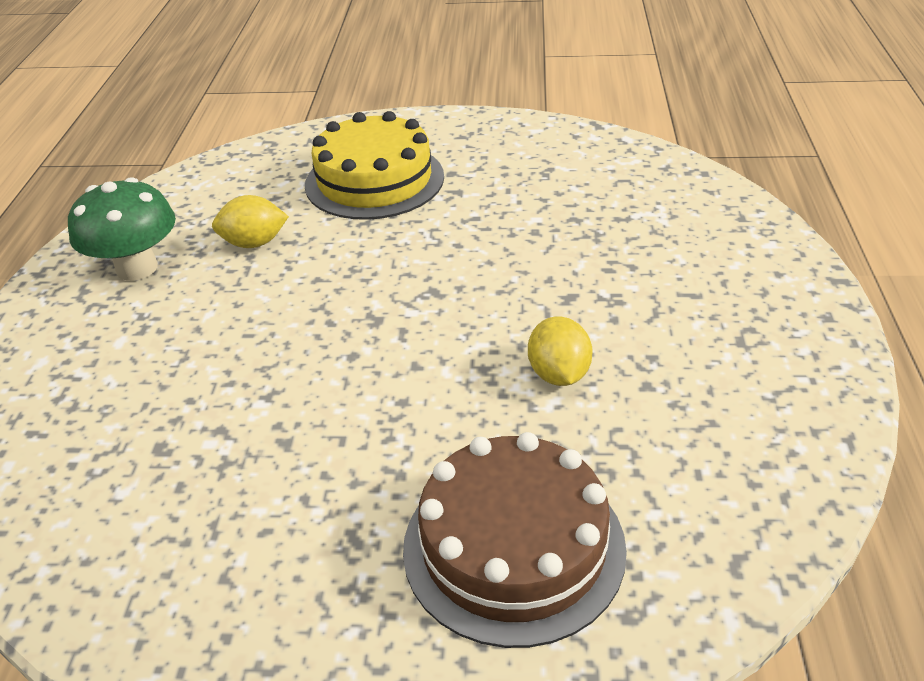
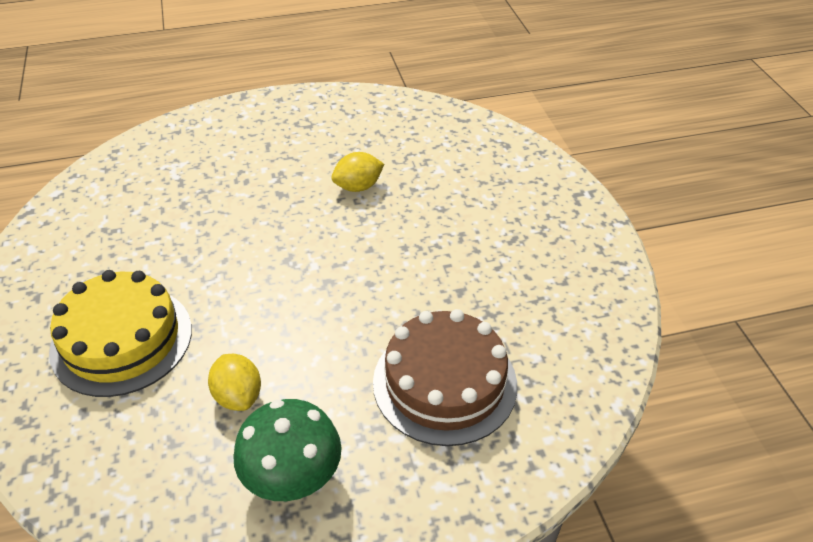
camera: 110 degrees left, 5 degrees up
(514, 547) = (489, 183): brown cake -> brown cake (444, 383)

